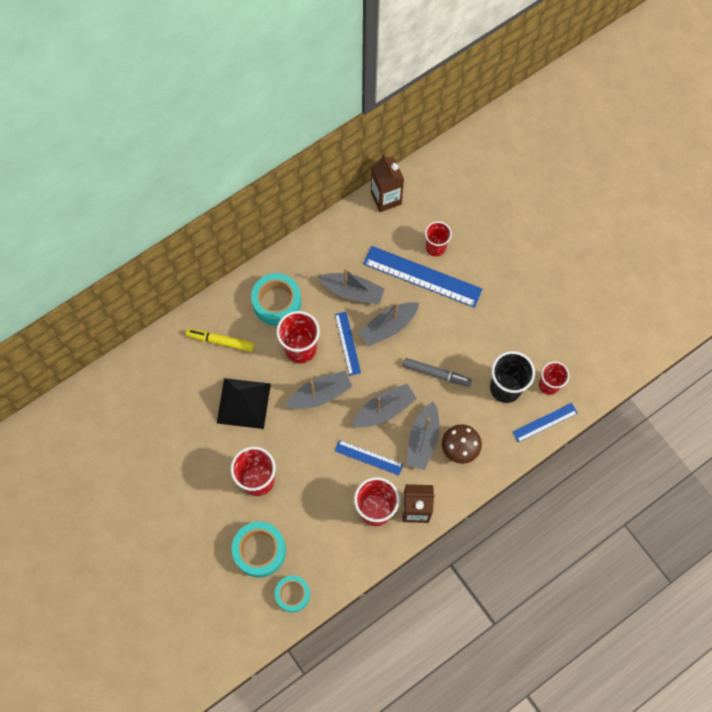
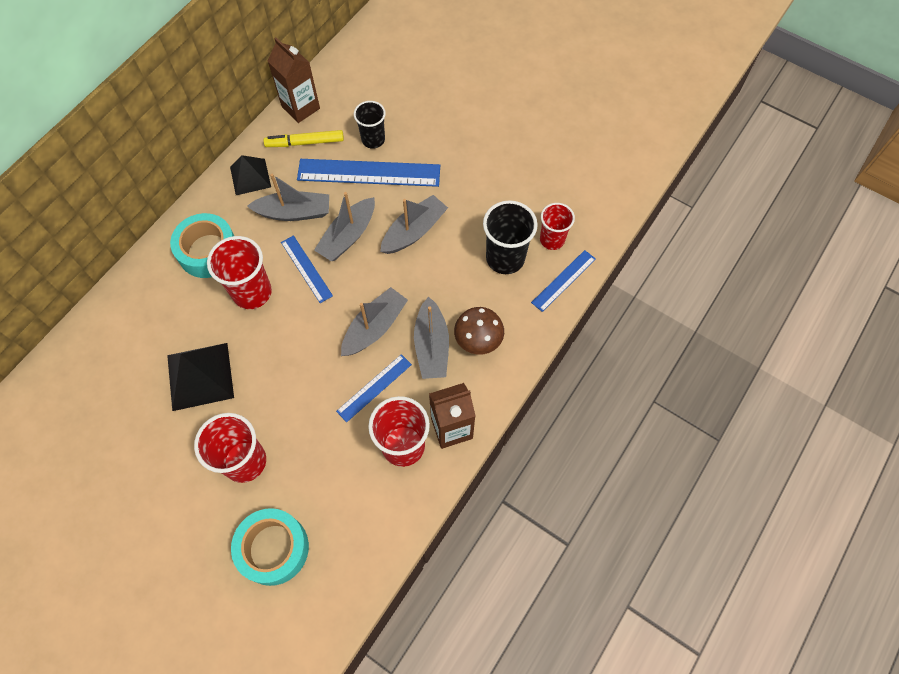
camera: 20 degrees left, 5 degrees down
(220, 341) = (151, 315): yellow marker -> yellow marker (305, 142)
(292, 594) = (333, 589): turquoise tape -> none
(320, 394) = (292, 335): grey boat -> grey boat (414, 231)
(327, 248) = (250, 176): none -> black pyramid
(369, 457) = (374, 387): blue ruler -> blue ruler turned 45 degrees counterclockwise
(435, 247) = (373, 139): red cup -> black cup
(436, 374) = (421, 268): grey marker -> none

